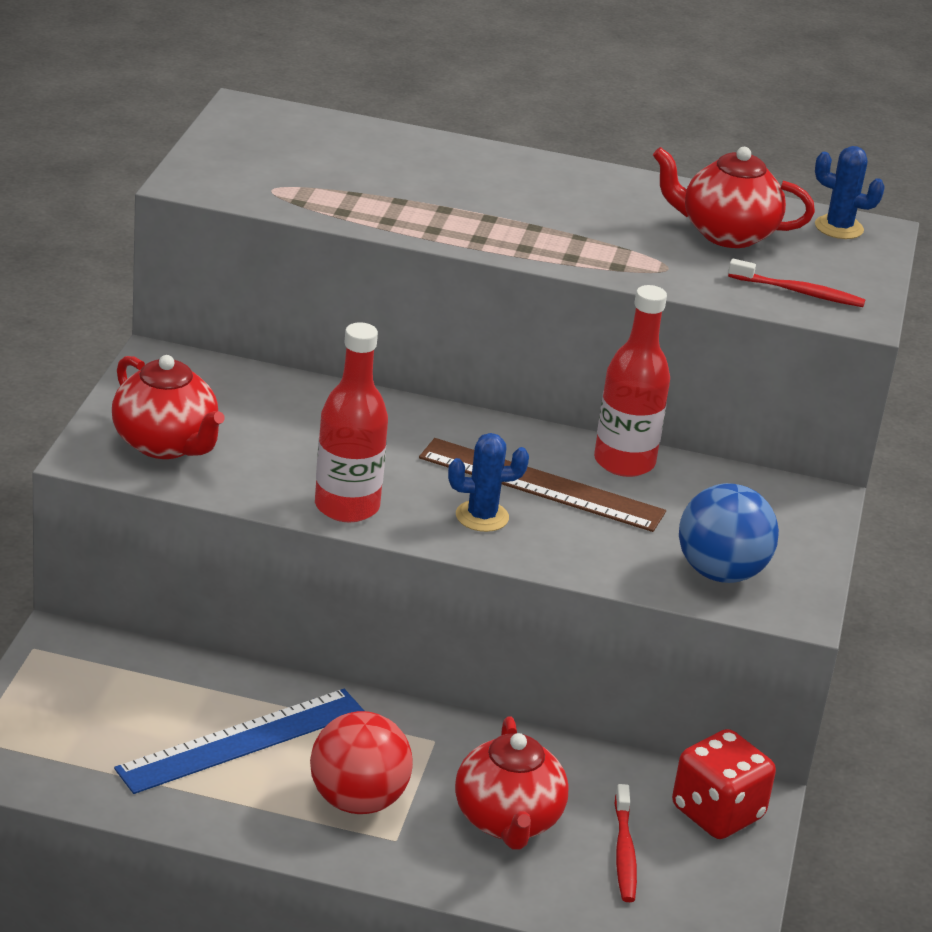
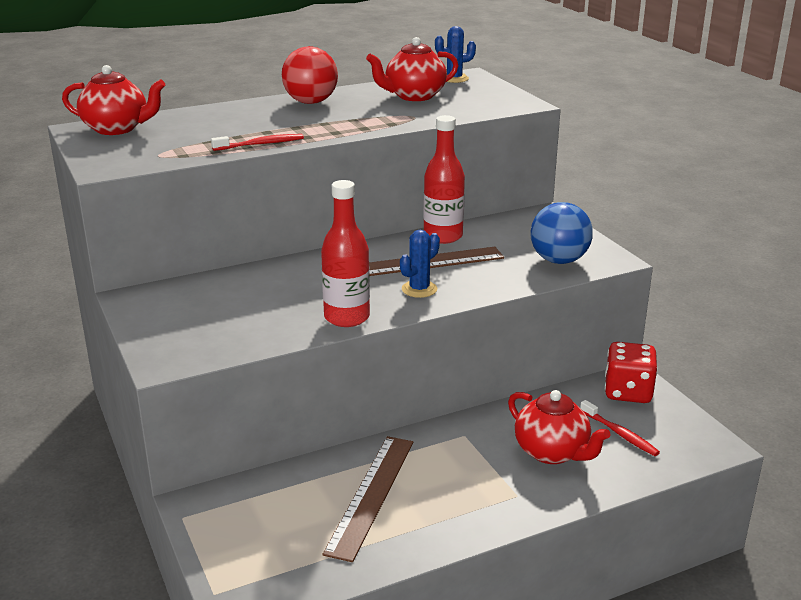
camera: 35 degrees left, 5 degrees down
(166, 444) = (200, 336): red teapot -> red teapot (117, 129)
(242, 740) = (371, 495): blue ruler -> brown ruler
(357, 800) = (472, 488): red ball -> red ball (311, 102)
(799, 292) = (485, 105): red toothbrush -> red toothbrush (260, 144)

